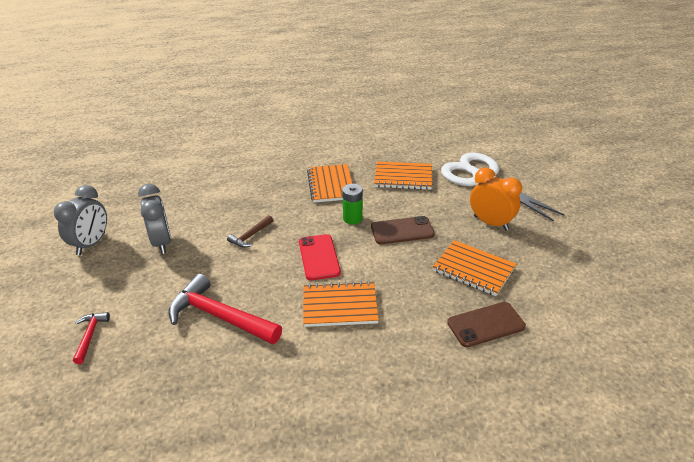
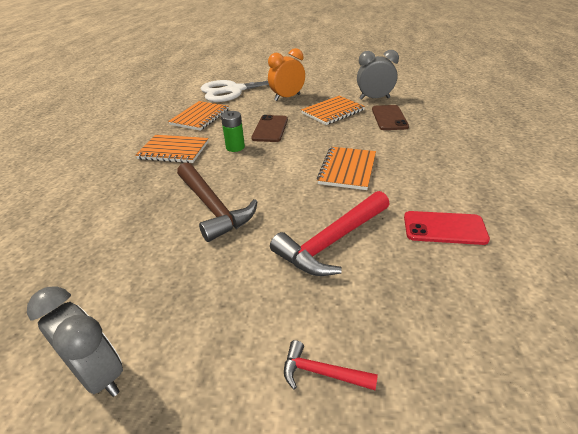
camera: 70 degrees left, 0 degrees up
(162, 242) = (166, 283): grey clock -> grey clock (374, 98)
(250, 236) = (213, 208): brown hammer -> brown hammer, size x2.03
(319, 257) = (277, 171): red phone -> red phone (444, 228)

